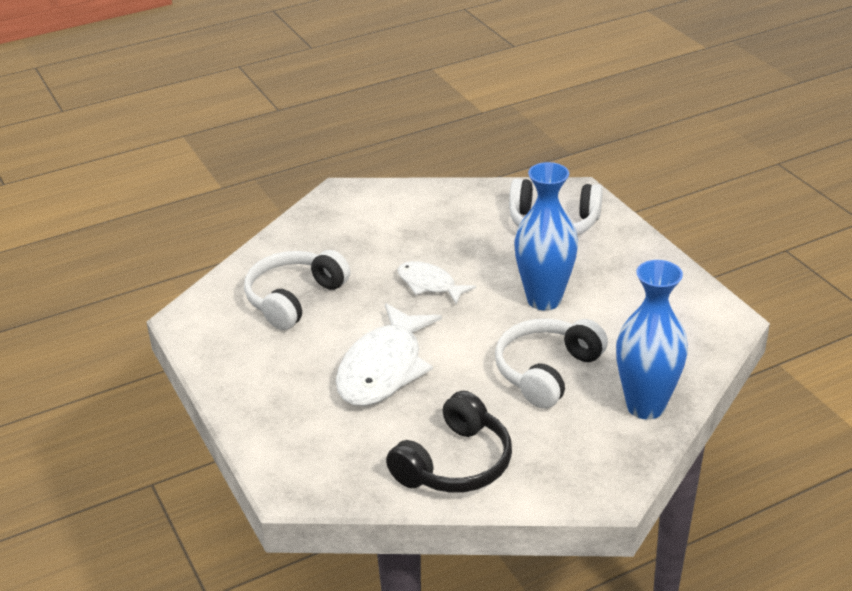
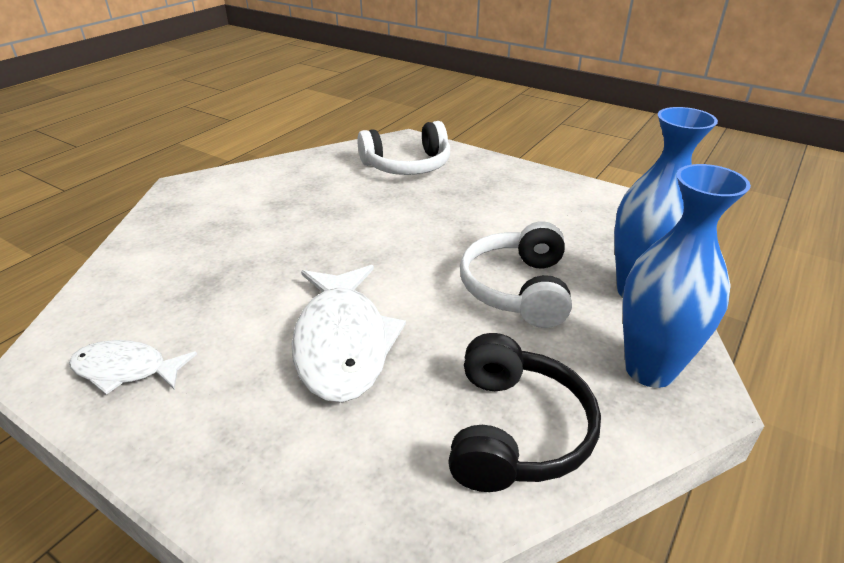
camera: 30 degrees left, 0 degrees up
(294, 298) = (182, 298): white headphones -> none
(429, 284) = (331, 242): white fish -> white fish (126, 370)
(544, 300) = (454, 225): blue vase -> blue vase (649, 369)

